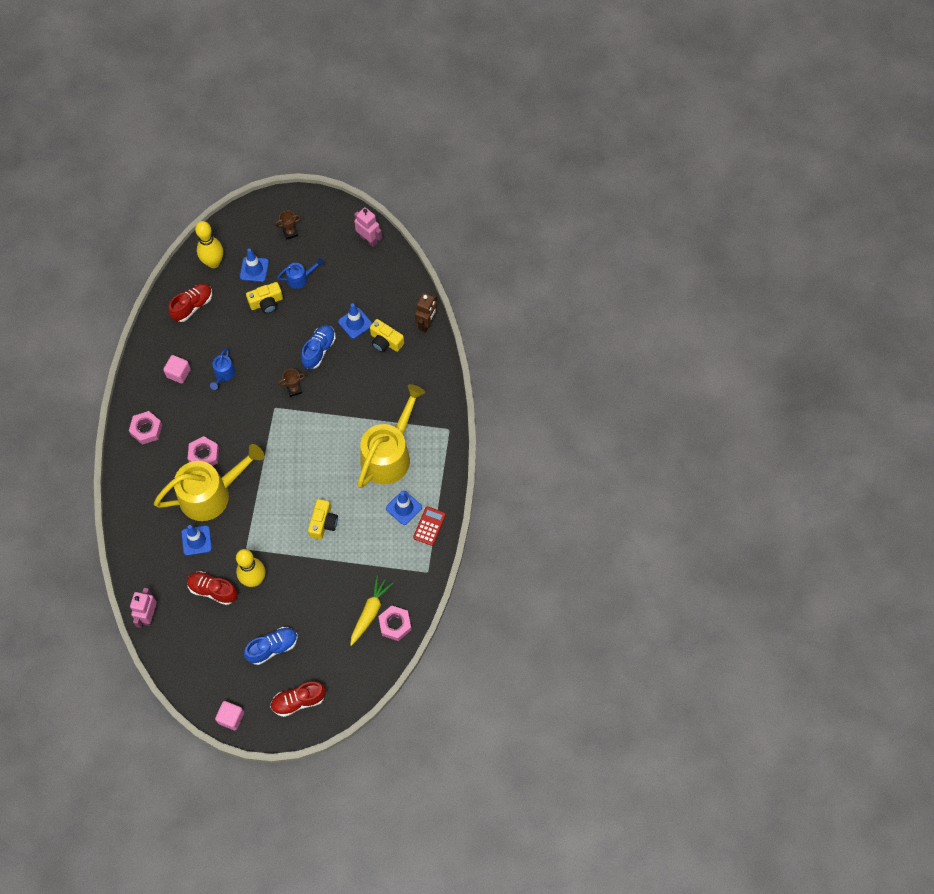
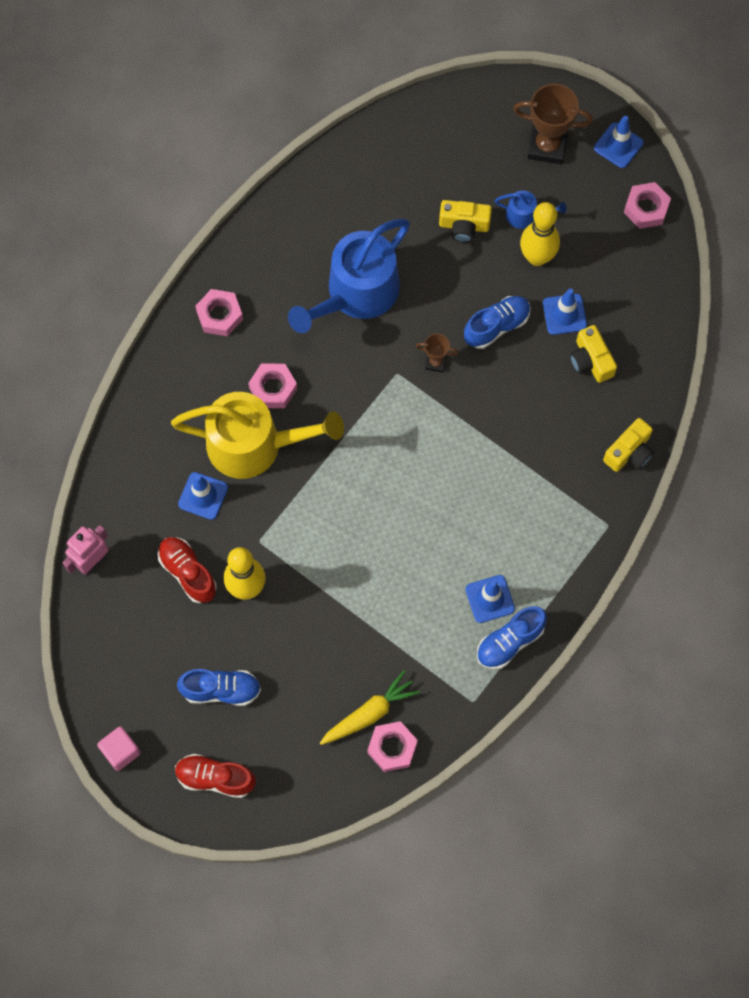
camera: 30 degrees right, 5 degrees up
(178, 373) = (300, 262): pink cube -> none
(192, 306) = (366, 181): red shoe -> none
(213, 262) = (425, 136): yellow bowling pin -> yellow bowling pin (537, 257)
(223, 374) = (356, 293): blue watering can -> blue watering can, size x2.29
(254, 269) = (473, 172): blue traffic cone -> blue traffic cone (618, 145)
(290, 233) = (547, 146): brown trophy -> brown trophy, size x1.91
(323, 523) = (375, 561): yellow camera -> yellow camera (629, 452)
(369, 239) = (646, 208): pink robot -> pink nut
(389, 454) = (510, 517): yellow watering can -> none
(427, 323) = (659, 365): brown robot -> none
(429, 526) = (509, 642): red calculator -> blue shoe

